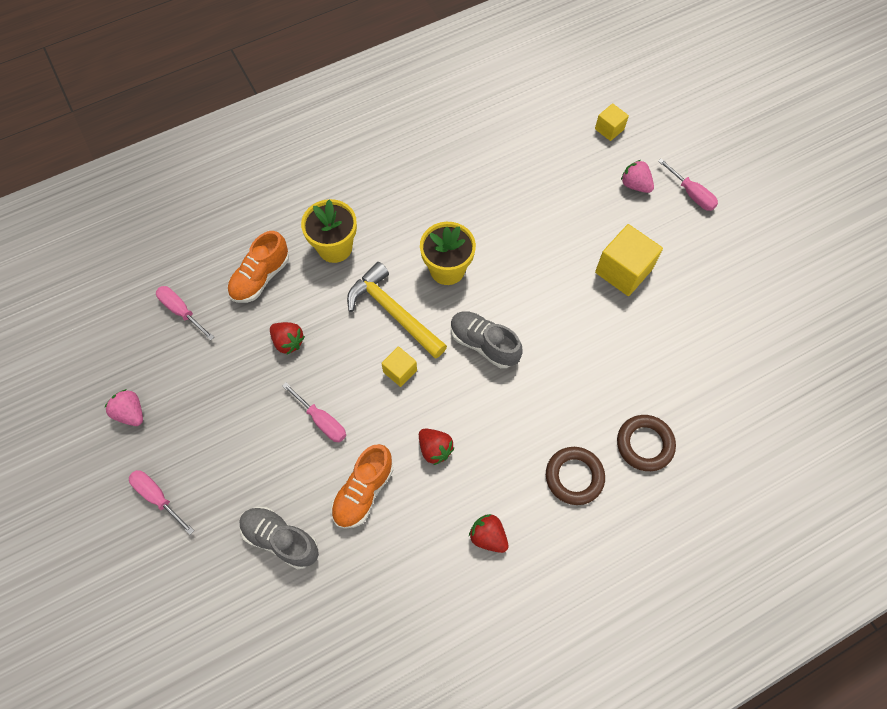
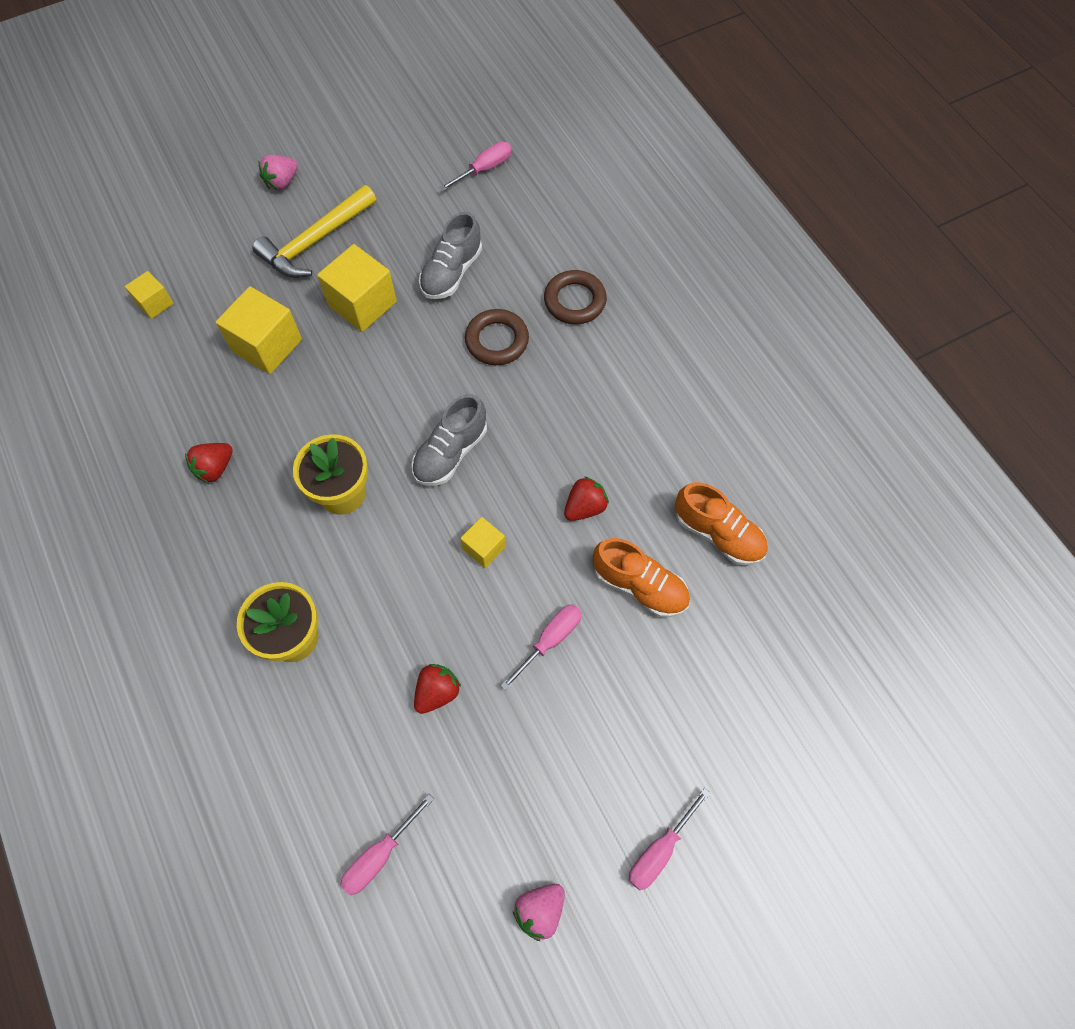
camera: 90 degrees left, 0 degrees up
(260, 277) = (333, 740): orange shoe -> orange shoe (718, 534)
(281, 539) = (703, 680): grey shoe -> grey shoe (451, 272)
(393, 312) = (400, 558): yellow hammer -> yellow hammer (315, 241)
(488, 536) = (683, 453): red strawberry -> red strawberry (215, 468)
(574, 477) = (613, 367): brown ring -> brown ring (497, 340)
(576, 207) = (267, 345): none -> yellow cube
(635, 185) = (244, 283): pink strawberry -> pink strawberry (282, 182)
(691, 194) = (265, 229): pink screwdriver -> pink screwdriver (484, 169)

